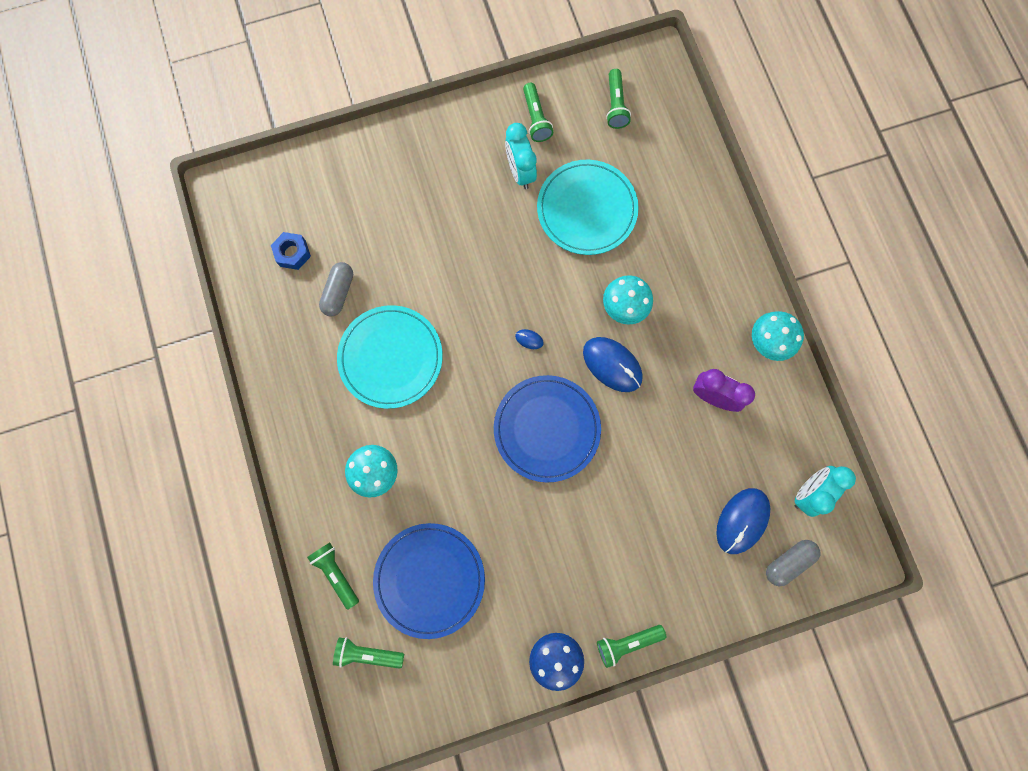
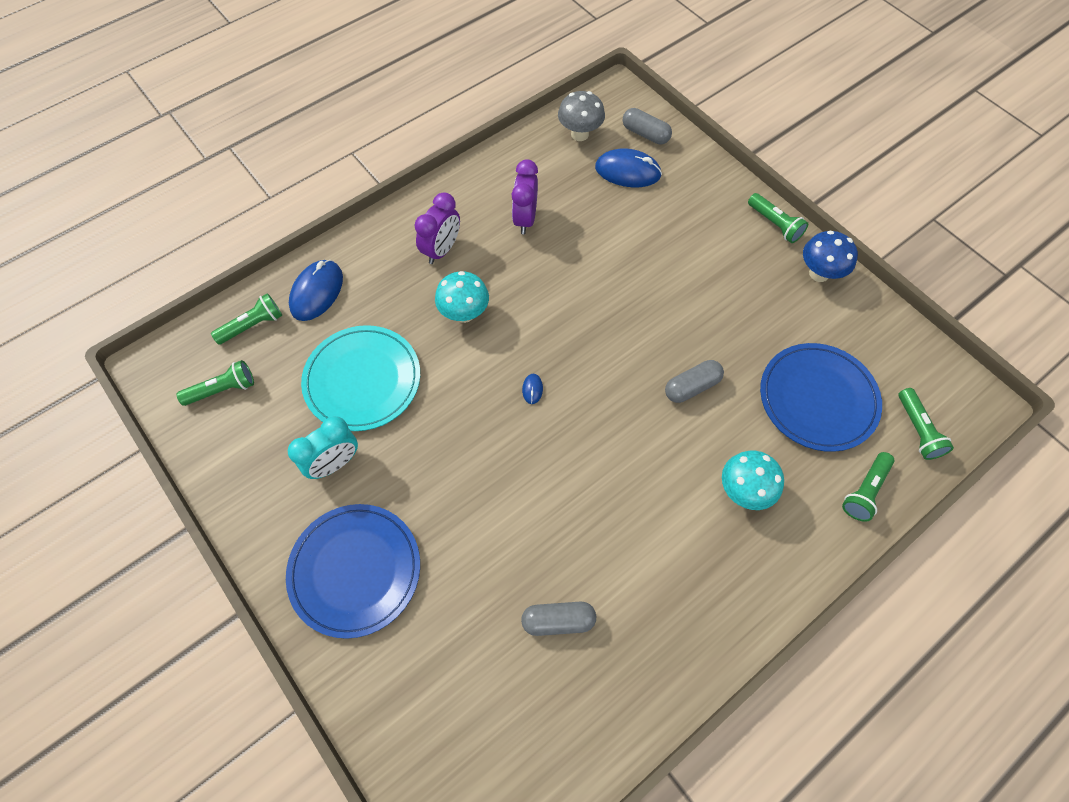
camera: 110 degrees left, 15 degrees down
(293, 253) = (528, 706): blue nut -> none
(391, 358) = (612, 525): turquoise plate -> none
(482, 473) = (691, 387): none -> grey capsule
(536, 119) = (258, 469): green flashlight -> green flashlight (252, 325)
(547, 429) = (619, 343): blue plate -> blue plate (355, 570)
(612, 365) = (528, 306): blue mouse -> blue mouse (317, 292)
(700, 309) = (442, 250): none -> purple clock
(767, 342) = (455, 191): turquoise mushroom -> none
(808, 491) = (580, 134): turquoise clock -> grey mushroom

